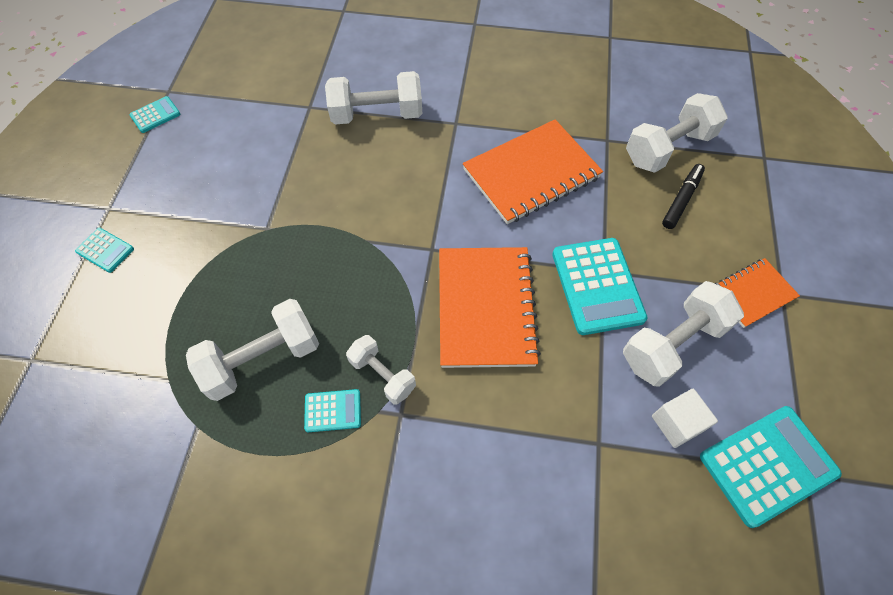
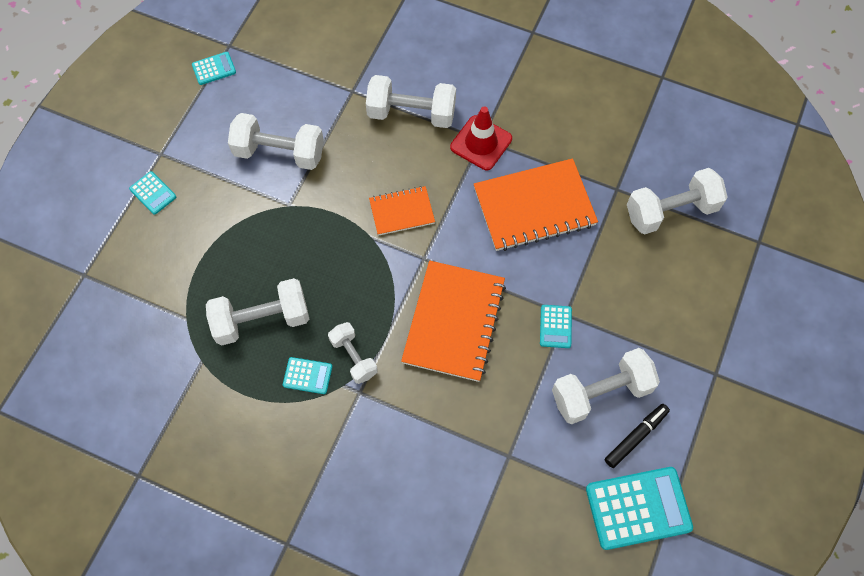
camera: 15 degrees right, 5 degrees up
(244, 179) = (279, 152): none -> white dumbbell
(456, 127) = (481, 143): none -> red traffic cone
(597, 286) = (555, 326): turquoise calculator -> turquoise calculator, size x0.50
(676, 423) = (578, 457): white cube -> none
(681, 200) = (662, 265): black marker -> black marker (636, 437)
(752, 293) = (689, 367): orange notebook -> orange notebook (402, 211)

